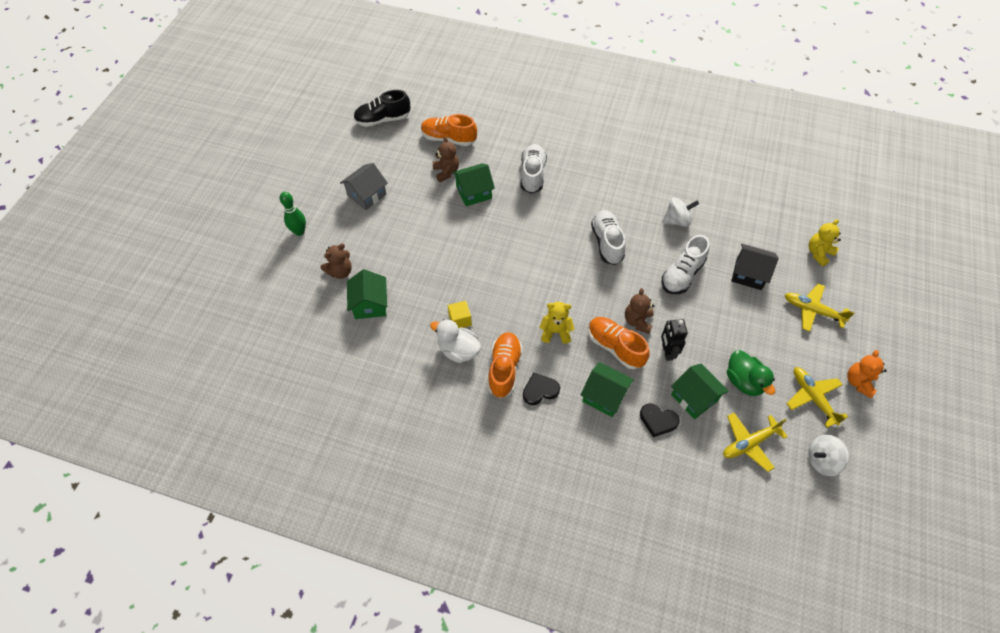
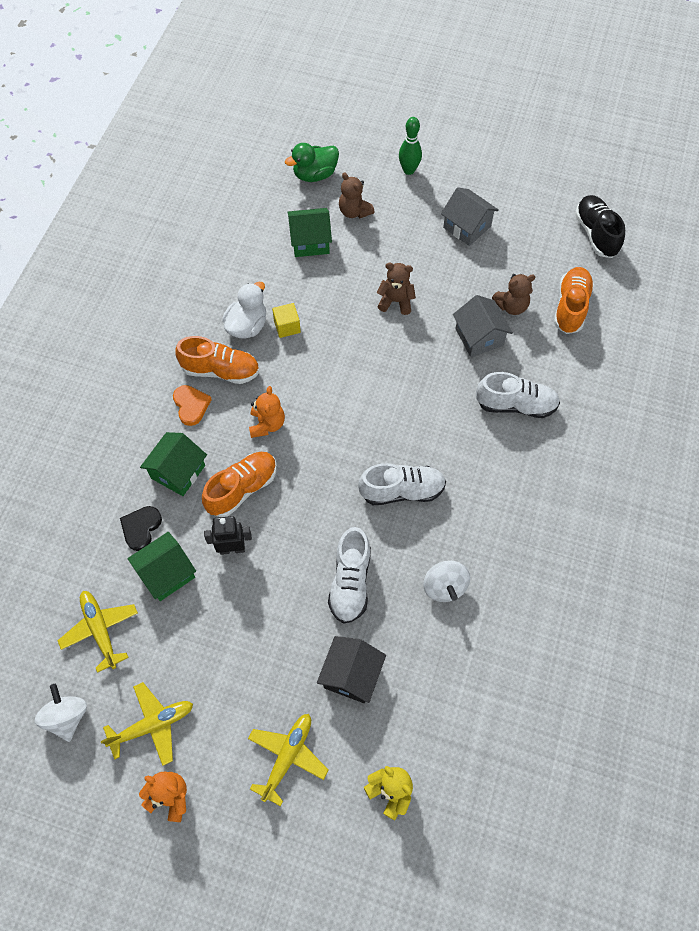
camera: 90 degrees right, 5 degrees up
(474, 192) = (479, 337): green house -> grey house
(540, 390) = (191, 405): black heart -> orange heart
(555, 332) = (267, 424): yellow teddy bear -> orange teddy bear
(637, 321) = (278, 518): brown teddy bear -> brown teddy bear (396, 301)
(682, 274) = (350, 582): white shoe -> white shoe turned 120 degrees counterclockwise
(744, 381) = (184, 638): green duck -> green duck (315, 175)

